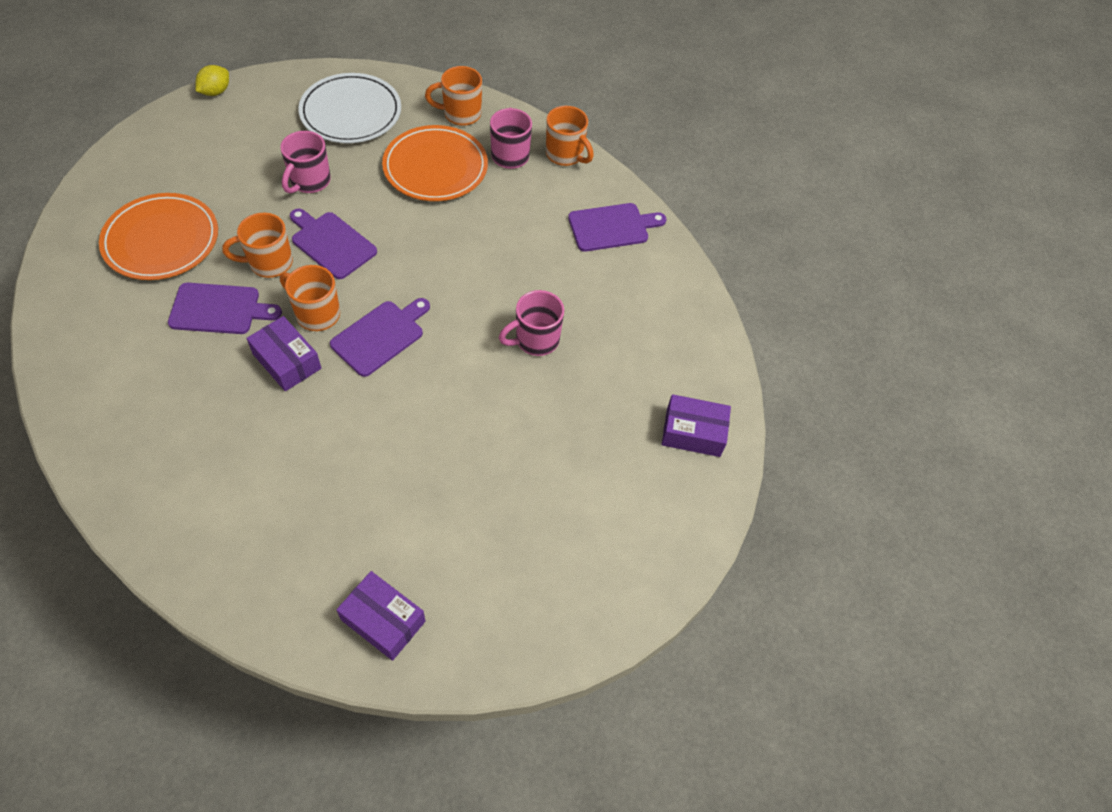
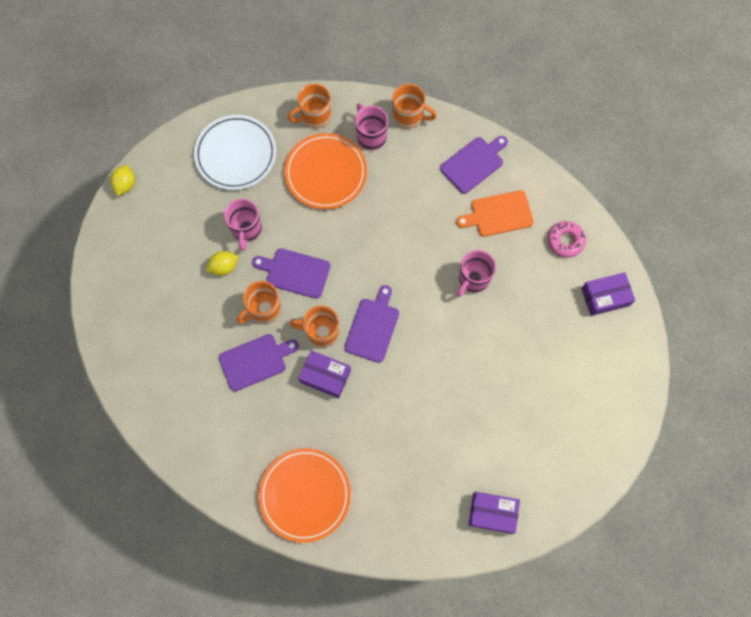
camera: 20 degrees left, 15 degrees up
(161, 240) = (179, 329): orange plate -> orange plate (305, 495)
(257, 205) = (224, 267): none -> yellow lemon
(610, 288) = (498, 214): none -> orange cutting board
(676, 350) = (565, 241): none -> pink donut

